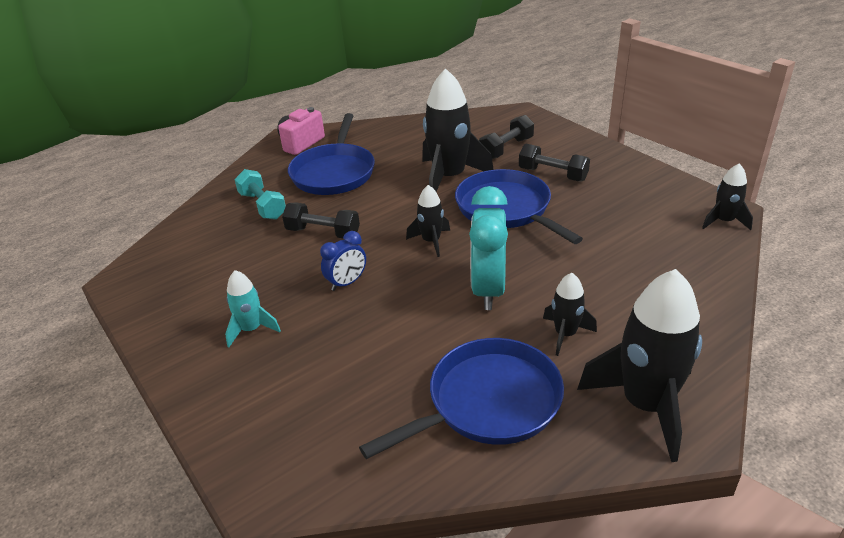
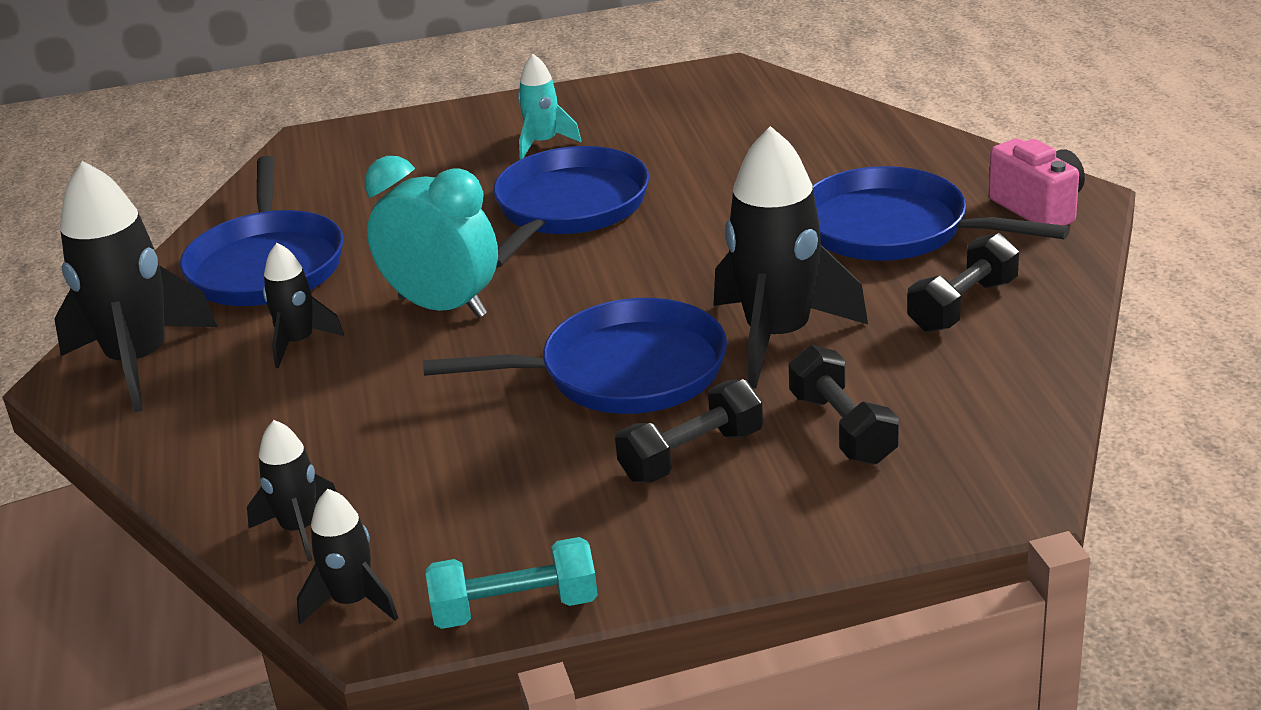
camera: 115 degrees right, 5 degrees down
(262, 206) = (831, 162): turquoise dumbbell -> turquoise dumbbell (515, 608)
(323, 233) = (708, 202): black dumbbell -> black dumbbell (962, 305)
(347, 283) = (569, 208): blue clock -> blue pan
(431, 241) = (599, 284): black rocket -> black rocket (299, 529)

